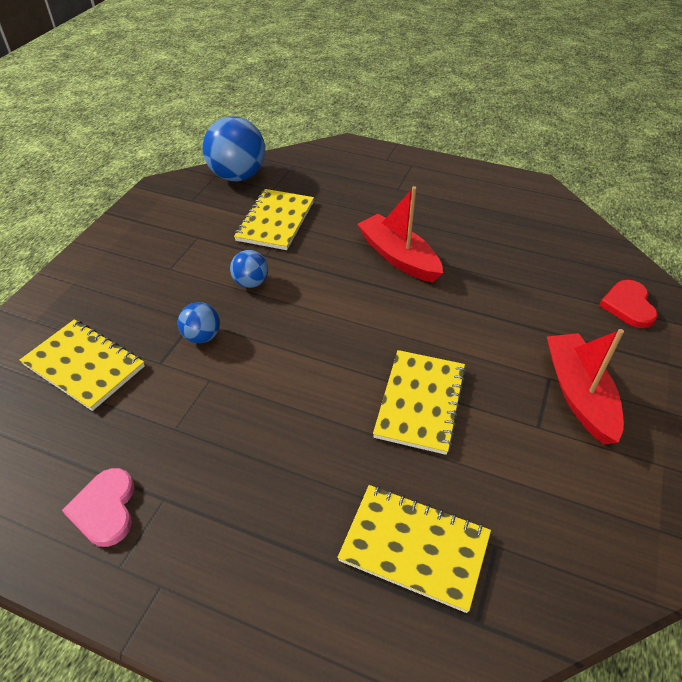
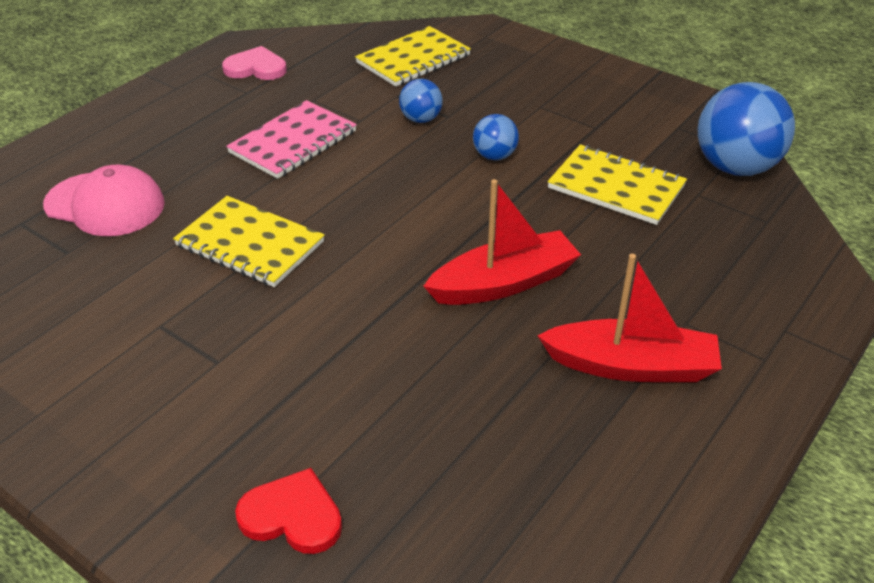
camera: 105 degrees right, 5 degrees down
(260, 420) = (293, 142): none -> pink notebook
(414, 548) = (105, 204): yellow notebook -> pink cap
(578, 394) = (177, 379): red boat -> red boat (631, 366)

